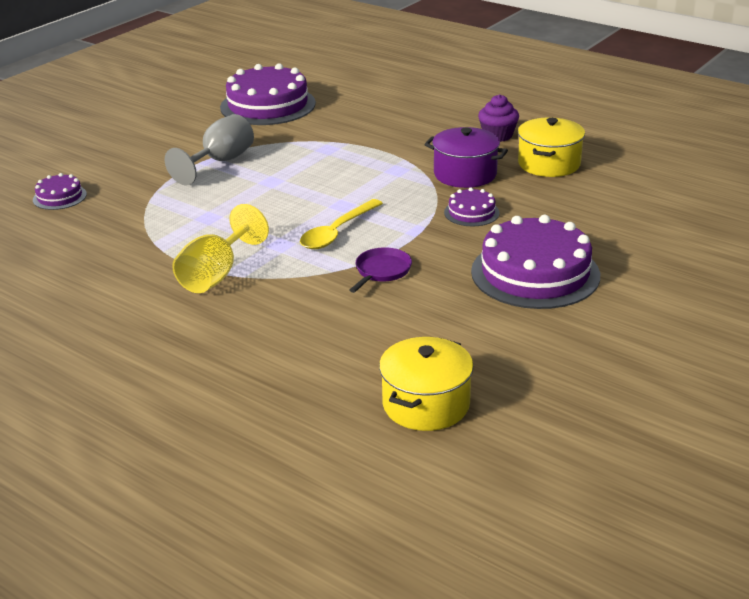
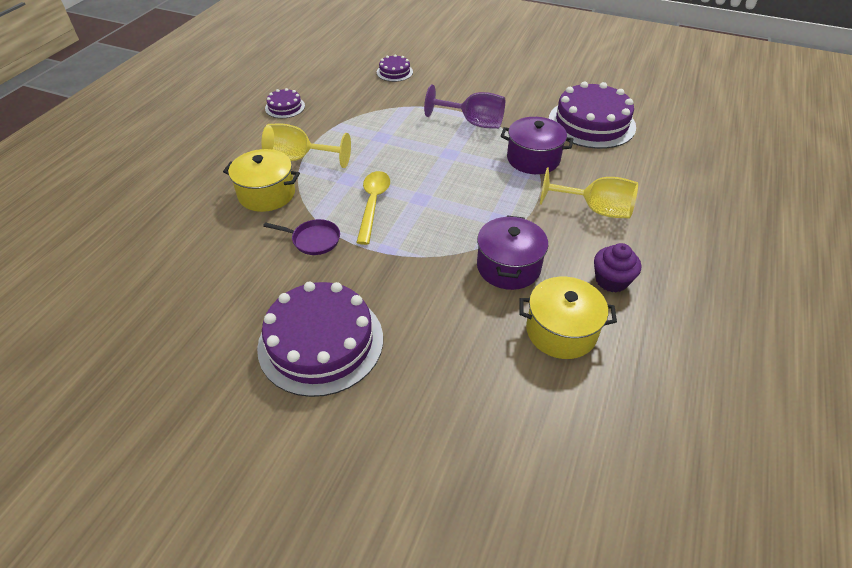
camera: 75 degrees right, 15 degrees up
(220, 162) = (473, 122): grey goblet -> purple goblet
(310, 141) = (533, 159): none -> purple pot
(337, 232) = (373, 204): yellow spoon -> yellow spoon turned 75 degrees clockwise
(404, 126) = (595, 210): none -> yellow goblet
(426, 404) = (121, 295): yellow pot -> yellow pot (267, 194)
(471, 212) = (429, 282): purple cake -> purple cake (285, 107)

